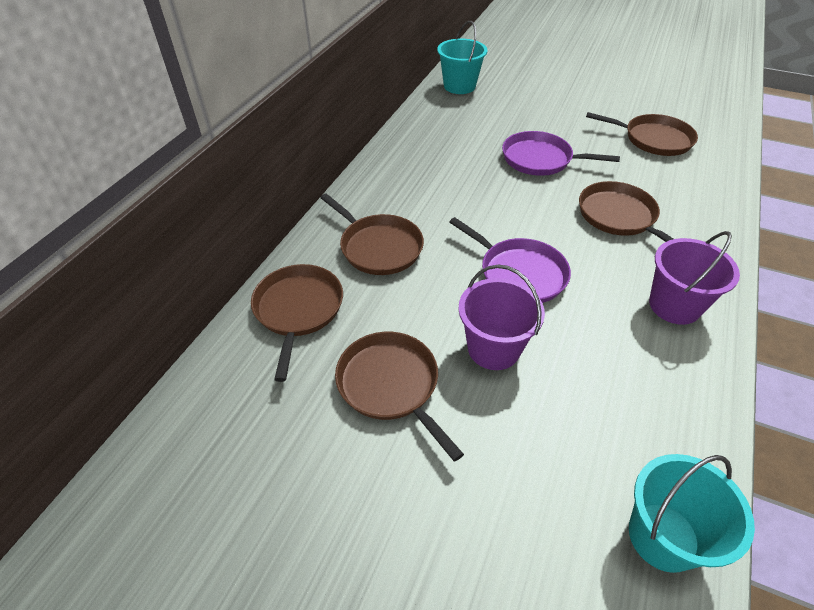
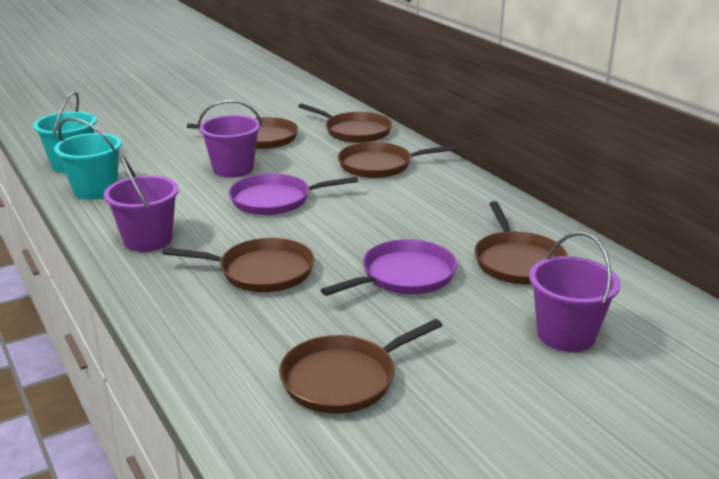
camera: 125 degrees right, 20 degrees down
(459, 86) = (640, 297): turquoise bucket -> turquoise bucket (95, 190)
(468, 128) = (517, 261): none -> brown pan
(524, 96) = (566, 335): none -> purple bucket

